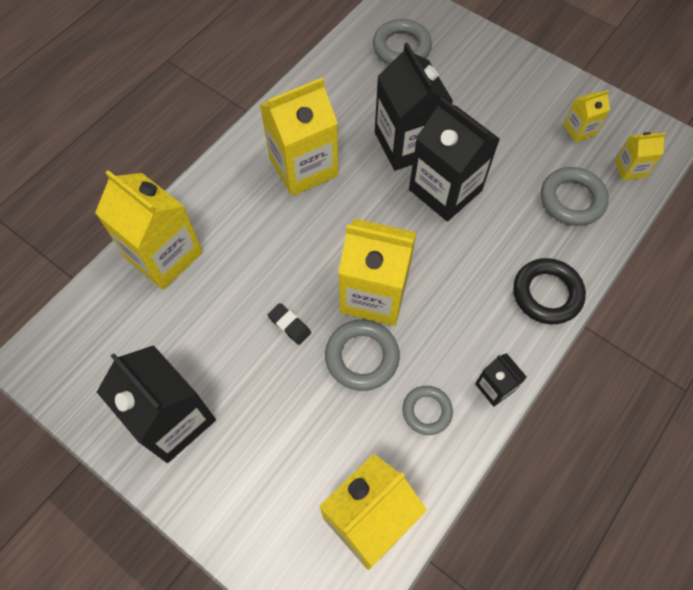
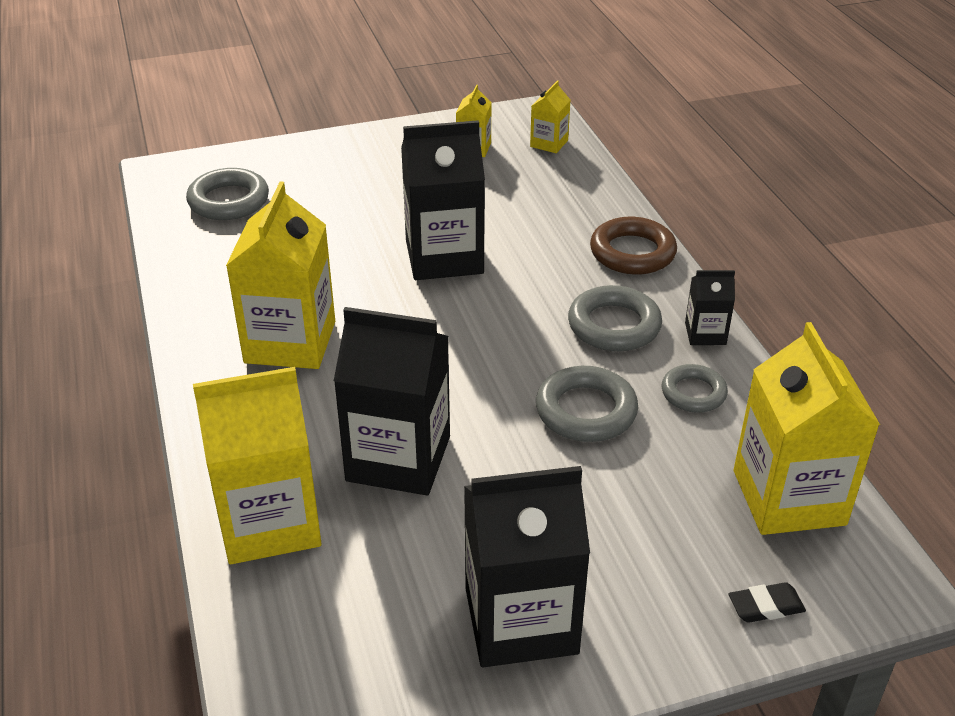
camera: 55 degrees left, 25 degrees down
(289, 325) = (489, 450): black eraser -> black eraser (766, 606)
(374, 294) = (517, 365): yellow carton -> none
(407, 143) = (356, 254): black carton -> black carton (398, 458)
(547, 294) = (632, 252): black ring -> brown ring
(572, 199) = (545, 189): grey ring -> grey ring (614, 325)

